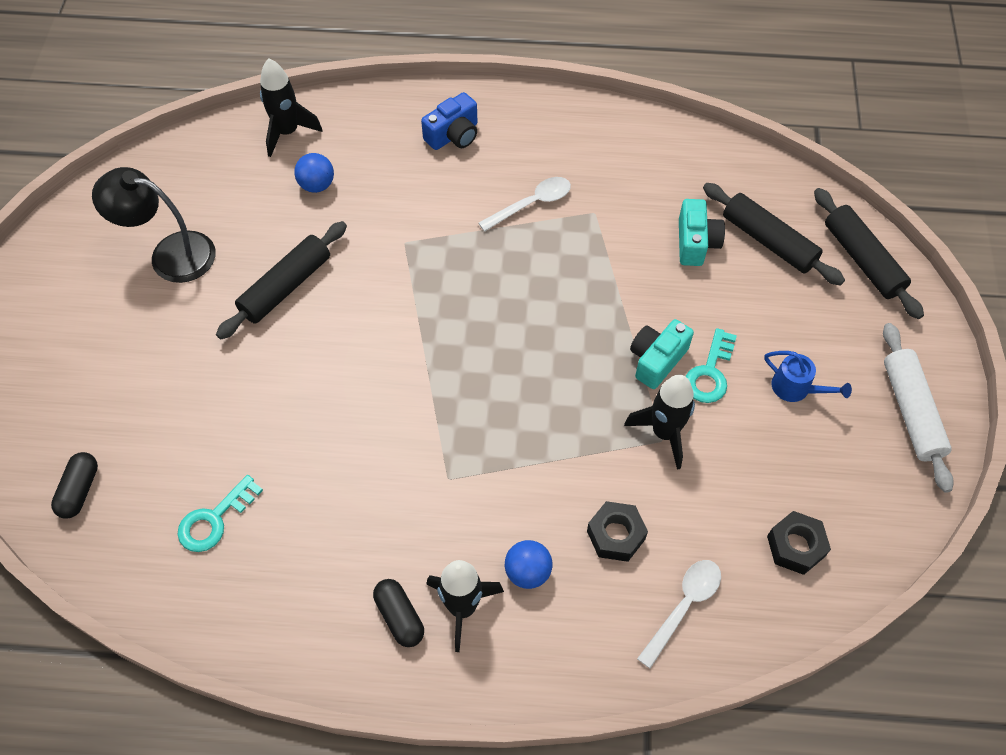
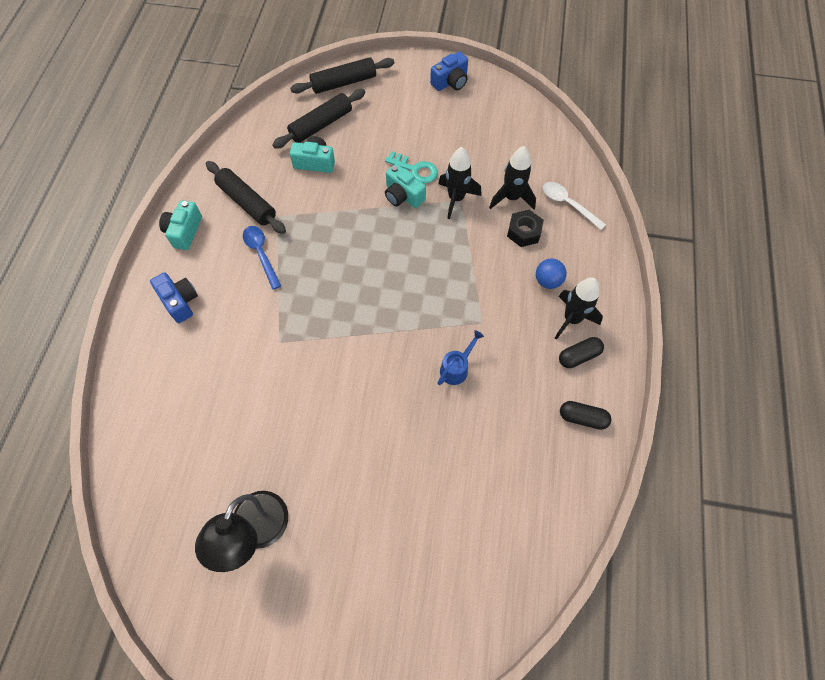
camera: 85 degrees left, 5 degrees up
(79, 490) = (480, 592): black capsule -> black capsule (582, 418)
(214, 519) = (508, 480): turquoise key -> none
(285, 286) = (306, 431): black rolling pin -> black rolling pin (247, 203)
(287, 132) = (140, 432): black rocket -> black rocket (511, 198)
(317, 185) = (206, 407): blue ball -> none
(532, 204) = (261, 254): white spoon -> blue spoon
(555, 120) = (184, 231): none -> turquoise camera
(795, 546) = (531, 147): black nut -> none
(796, 388) = (431, 129): blue watering can -> blue watering can (456, 368)
(911, 411) = (450, 82): white rolling pin -> blue camera

